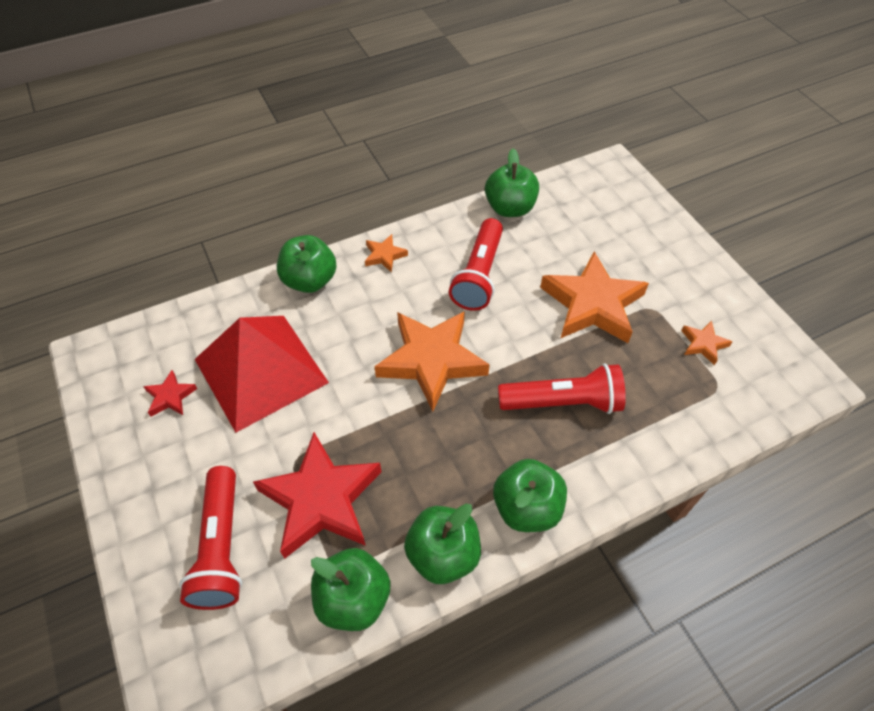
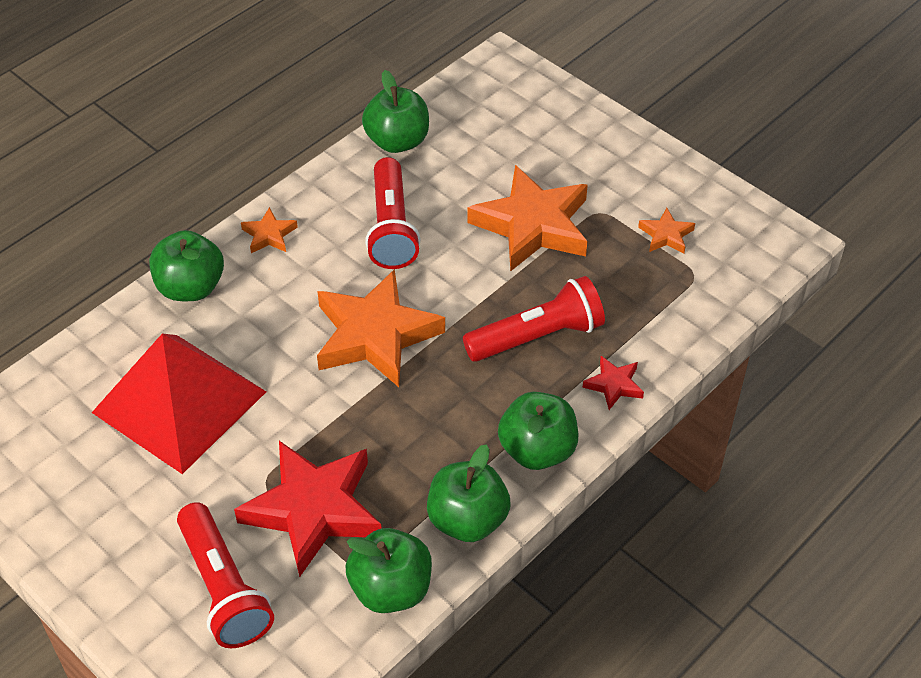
camera: 20 degrees left, 5 degrees down
(170, 396) = (83, 460): red star -> red star (614, 385)

